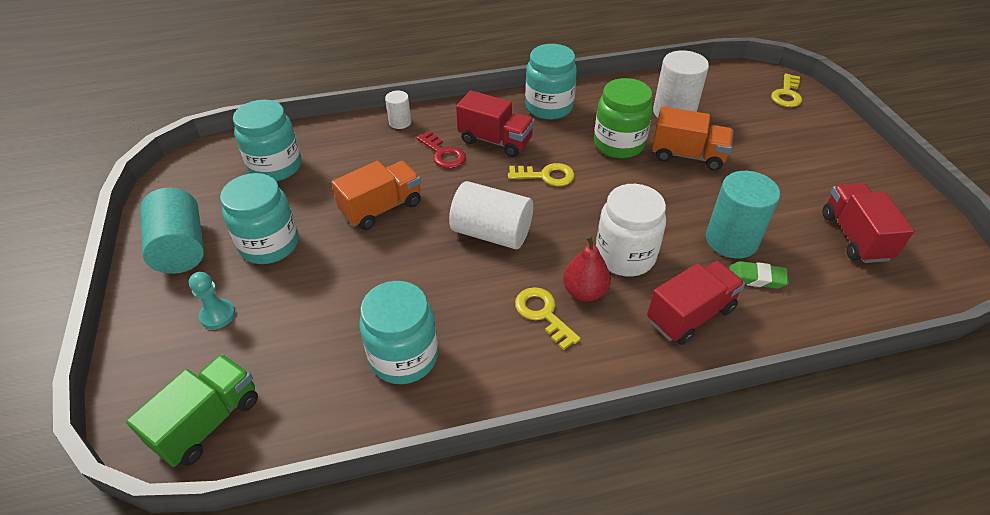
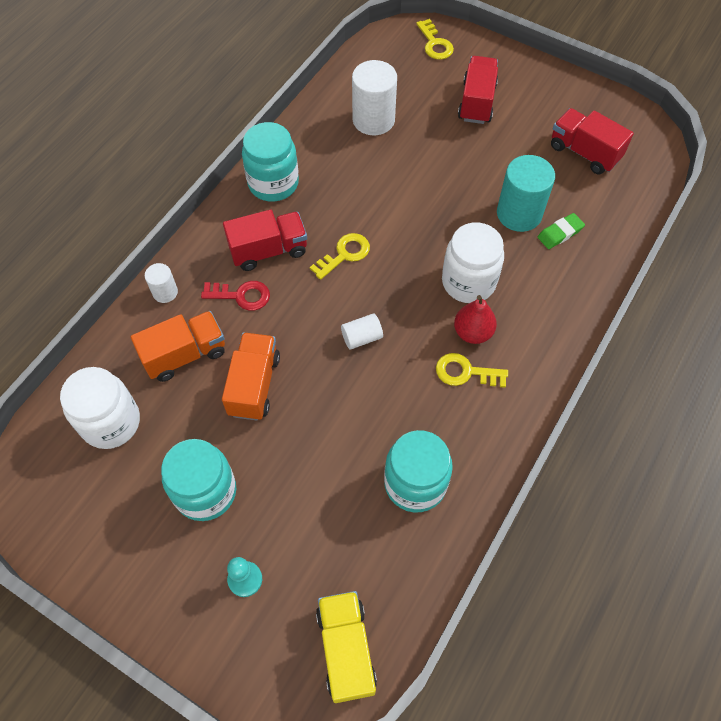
camera: 45 degrees left, 15 degrees up
(181, 248) = (134, 560): turquoise cylinder -> none
(208, 422) = (346, 649): green truck -> yellow truck
(276, 167) = (111, 422): turquoise jar -> white jar
(491, 233) = (361, 337): white cylinder -> white cylinder, size x0.52
(618, 144) = (365, 183): green jar -> none
(687, 155) = (423, 157): orange truck -> orange truck (185, 354)
(690, 315) = (549, 295): red truck -> red truck (476, 102)

